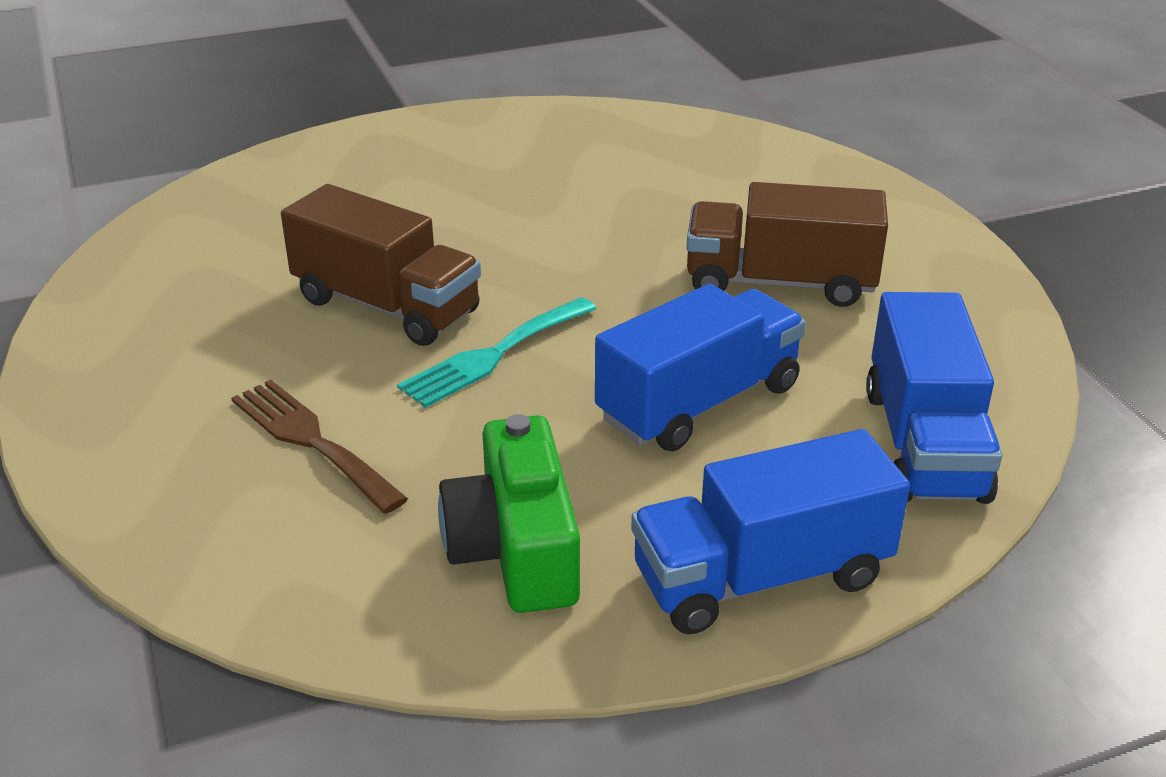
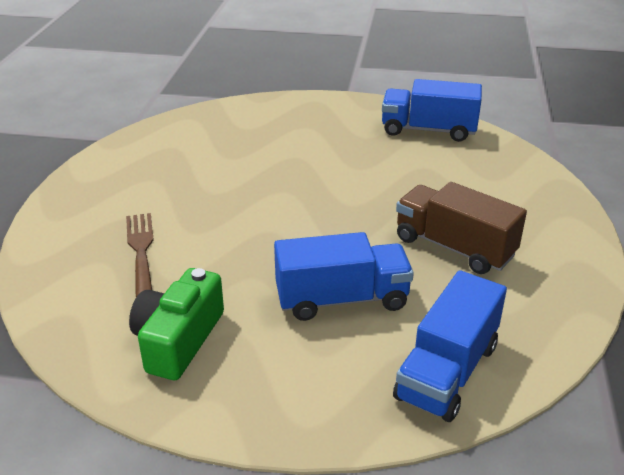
camera: 30 degrees right, 0 degrees up
(386, 306) = (237, 193): brown truck -> none
(494, 355) = (263, 236): turquoise fork -> none
(761, 577) = (281, 407): blue truck -> blue truck (428, 130)

